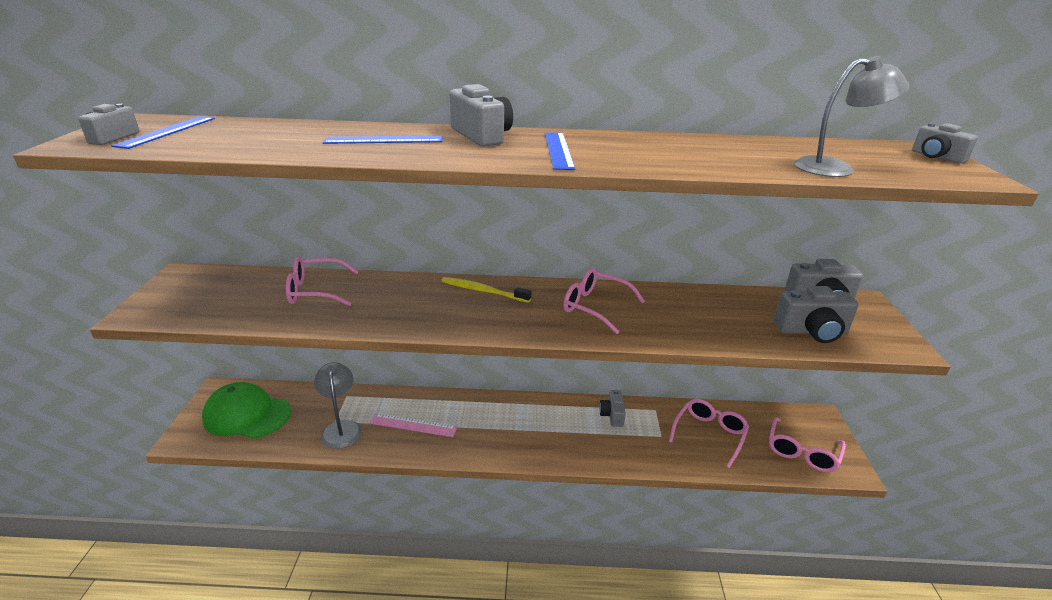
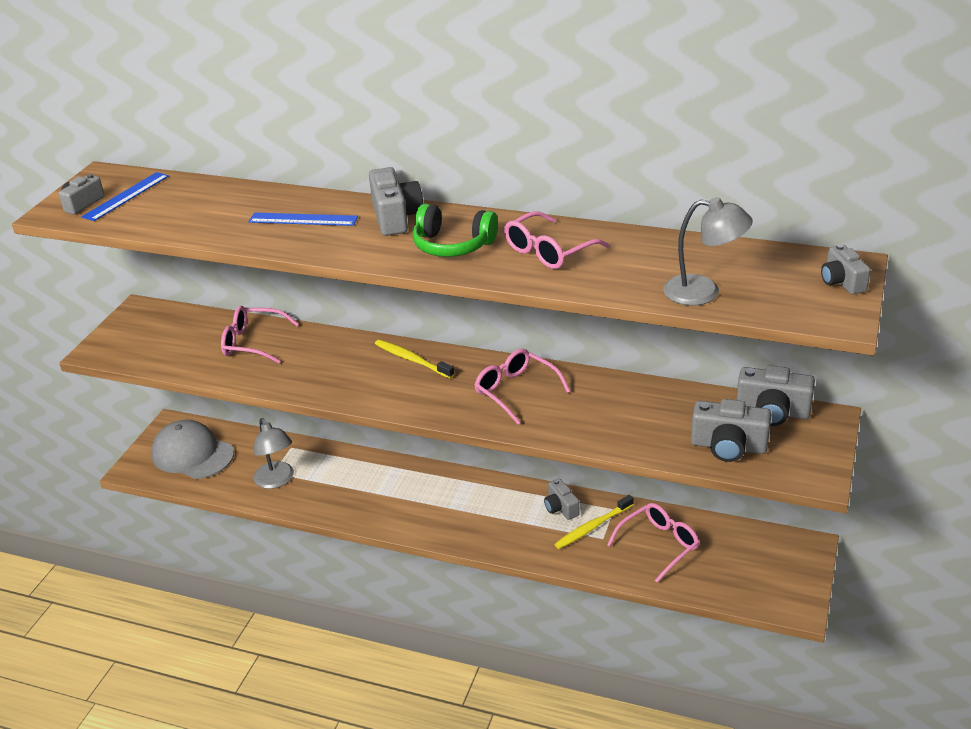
camera: 20 degrees right, 5 degrees up
(247, 415) = (192, 454): green cap -> grey cap
(341, 428) = (277, 480): grey lamp -> grey lamp turned 150 degrees clockwise
(413, 425) = (347, 488): pink ruler -> none
(558, 150) = (453, 245): blue ruler -> green headphones
(612, 415) = (561, 508): grey camera -> grey camera turned 45 degrees counterclockwise
(647, 427) = (592, 527): none -> yellow toothbrush
(802, 452) = (754, 581): pink glasses -> pink glasses (548, 251)

